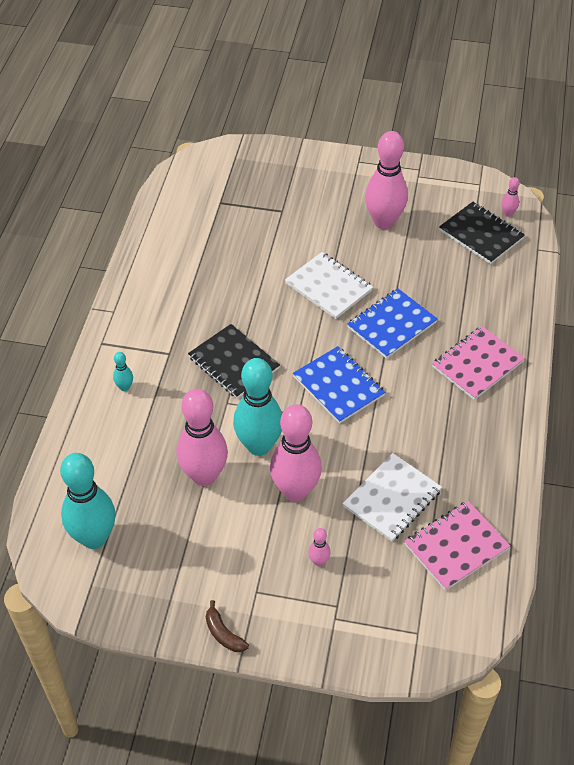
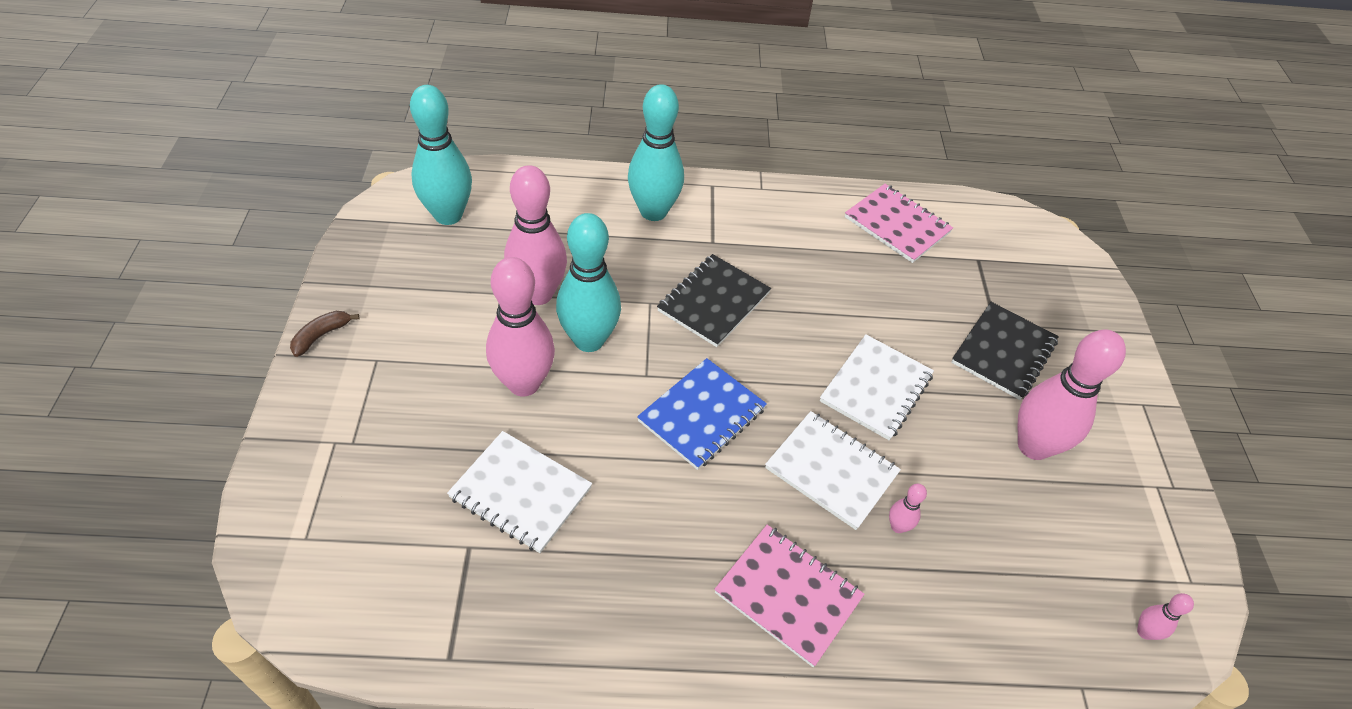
camera: 75 degrees right, 0 degrees up
(125, 387) = (653, 212): turquoise bowling pin -> turquoise bowling pin, size x2.39
(319, 561) = (418, 417): pink bowling pin -> pink bowling pin (898, 526)
(391, 325) = (831, 471): blue notebook -> white notebook
(456, 546) = (443, 580): pink notebook -> pink notebook (897, 225)
(481, 234) = (1073, 589): black notebook -> black notebook (1003, 352)

